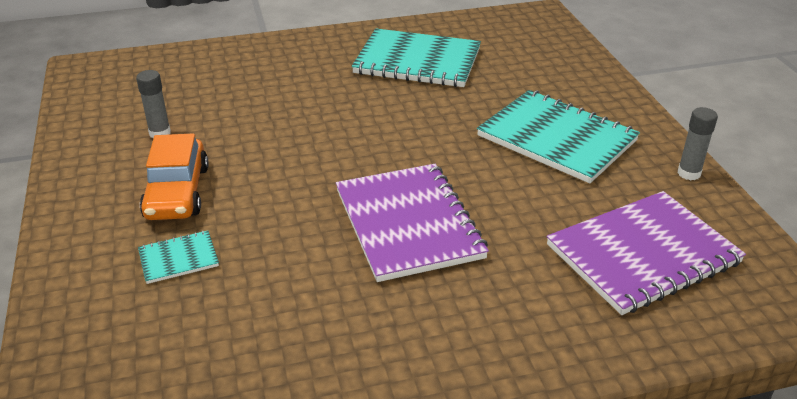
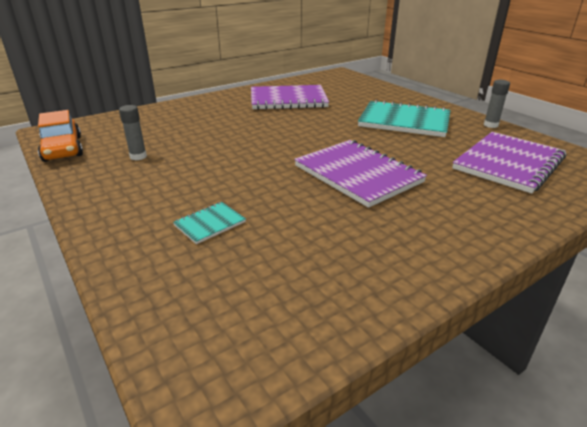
camera: 20 degrees left, 5 degrees down
(177, 192) = (178, 186): orange car -> orange car (63, 149)
(417, 61) = (288, 99): turquoise notebook -> purple notebook

